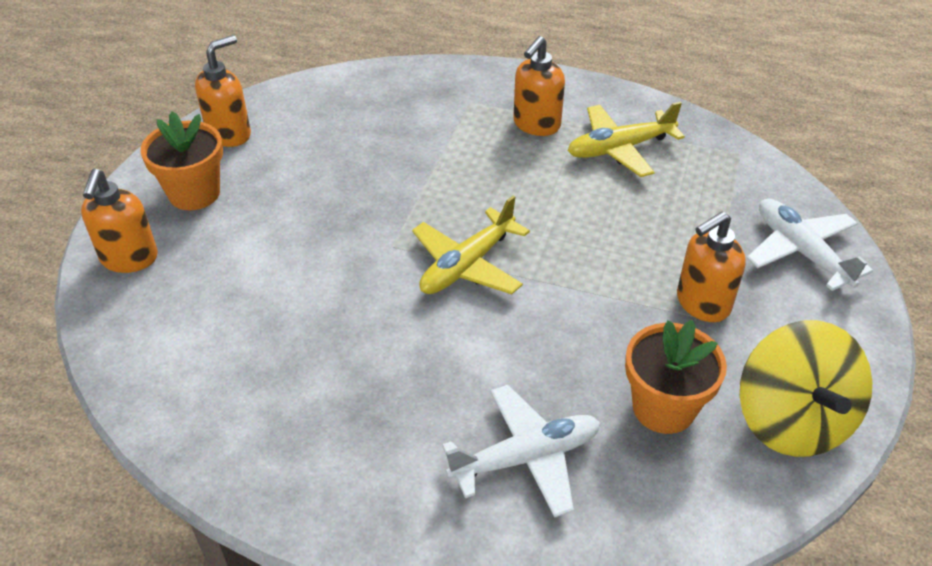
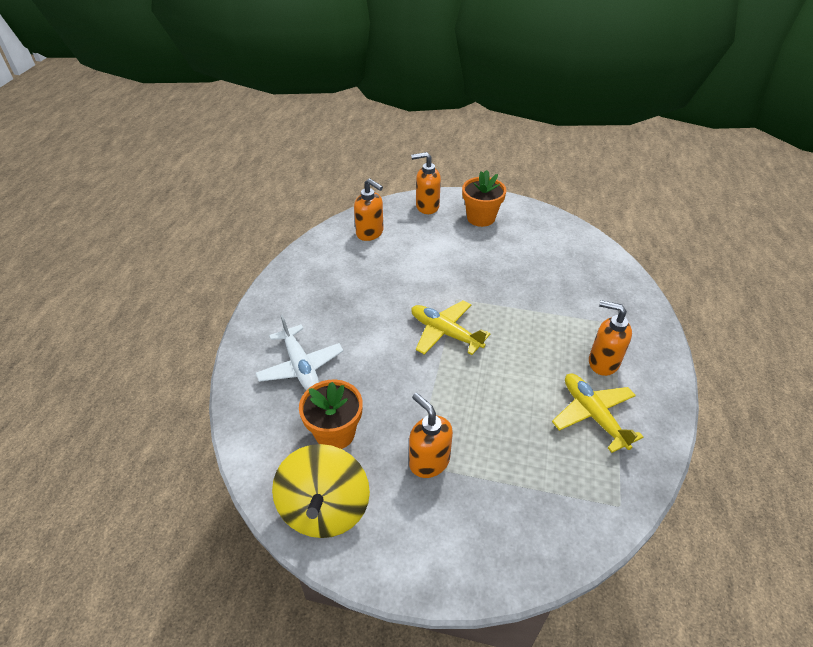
camera: 85 degrees right, 0 degrees up
(229, 134) = (535, 221): orange soap dispenser -> orange soap dispenser (370, 233)
(791, 420) = (324, 508): yellow spinning top -> yellow spinning top turned 75 degrees counterclockwise
(801, 251) = (499, 540): white plane -> none

